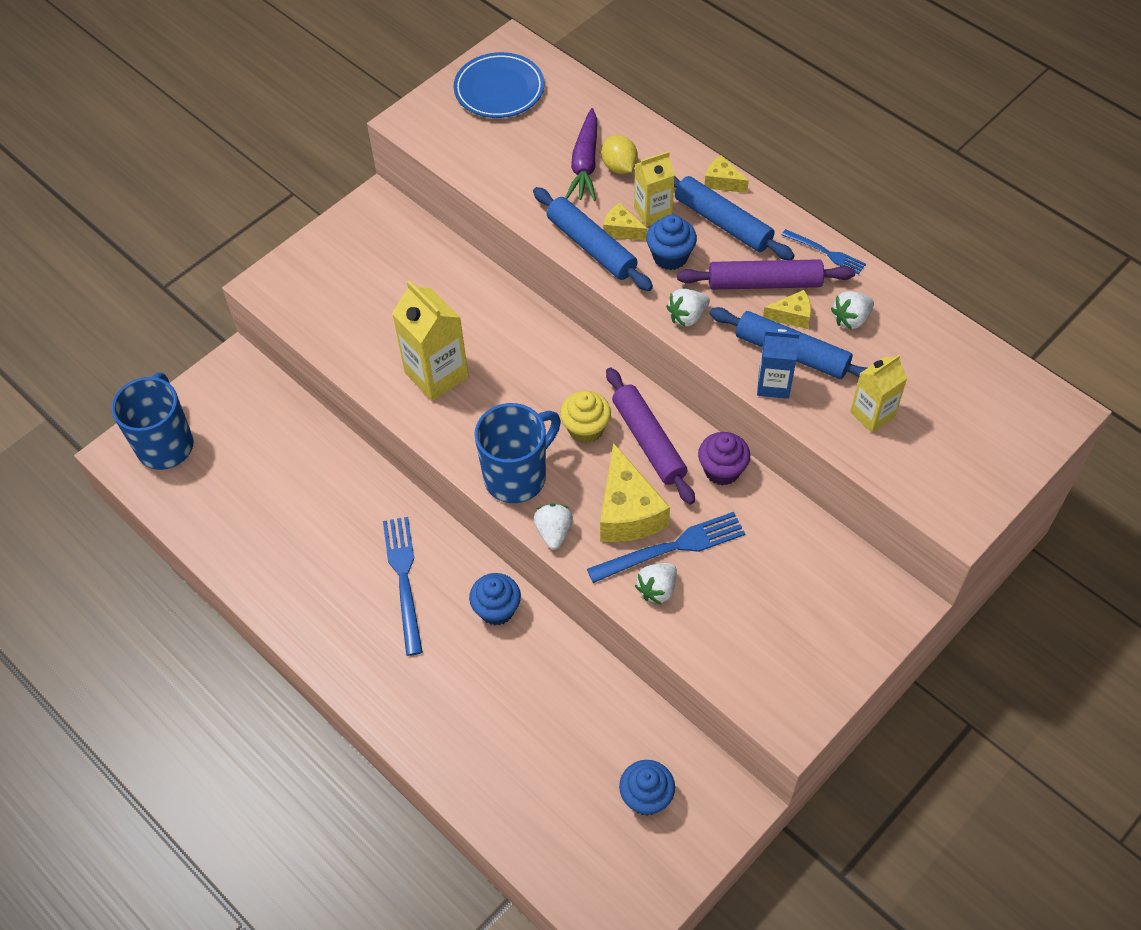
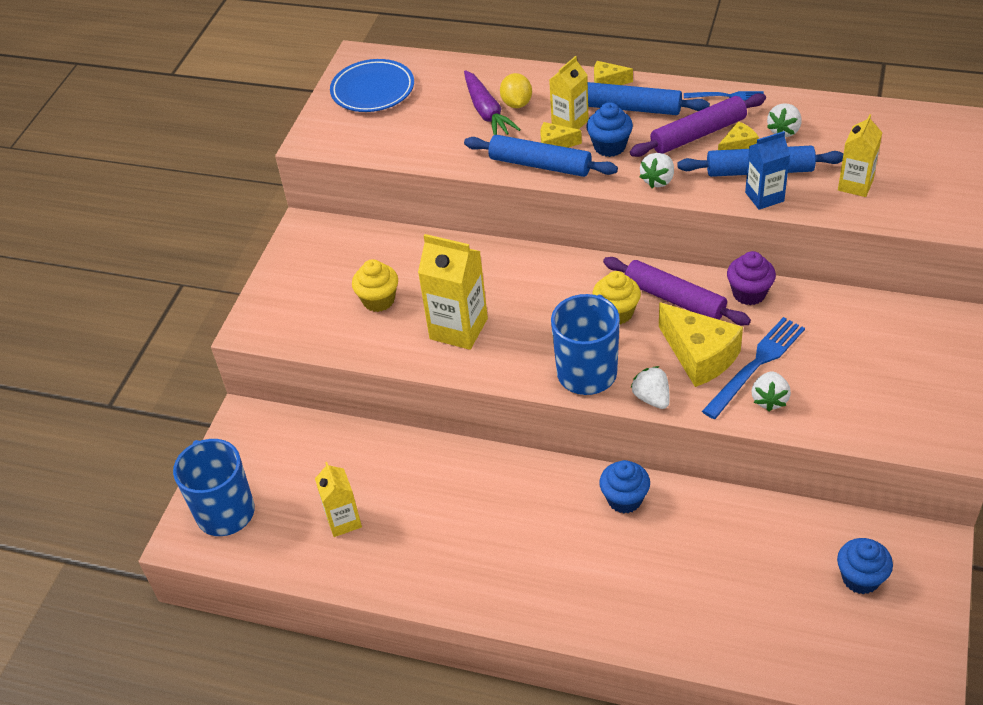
camera: 25 degrees left, 10 degrees down
(252, 504) = (343, 521): none -> yellow carton
(388, 311) = (378, 300): none -> yellow cupcake
(404, 580) = (527, 515): blue fork -> none
(619, 167) = (516, 103): yellow lemon -> yellow lemon turned 45 degrees clockwise

